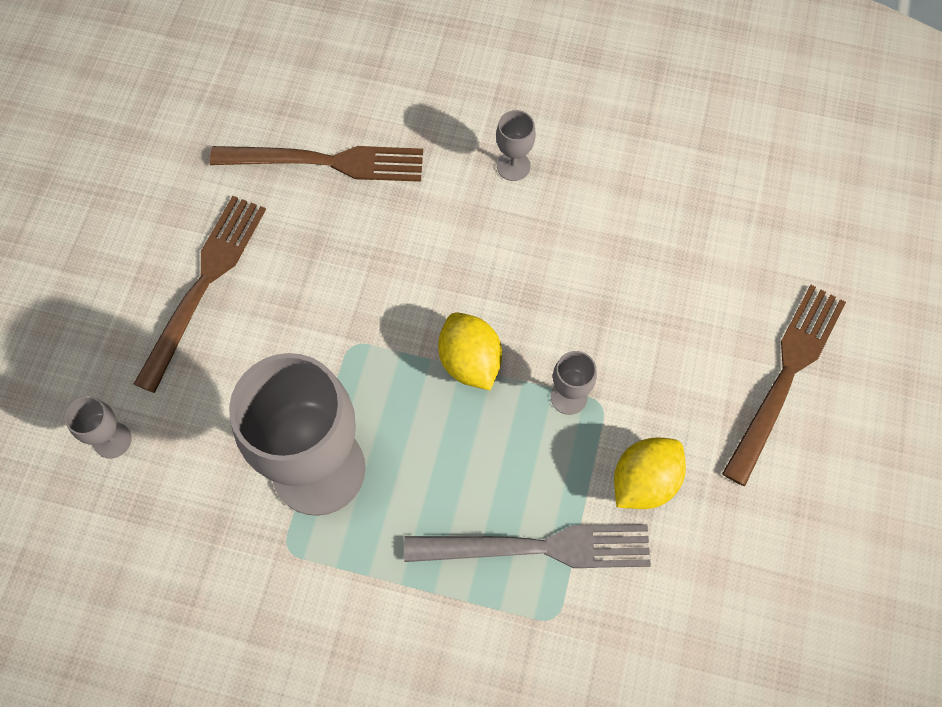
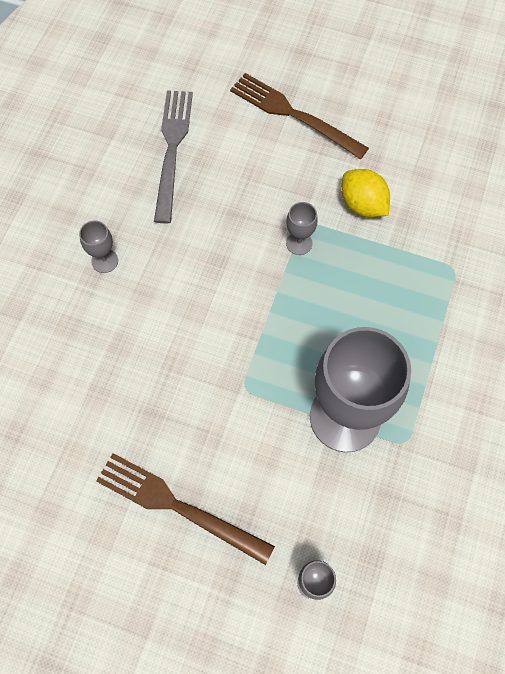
camera: 85 degrees left, 0 degrees up
(326, 162) = (75, 402): brown fork -> none
(470, 361) = (266, 305): yellow lemon -> none
(537, 547) = (406, 274): grey fork -> grey fork (172, 149)

